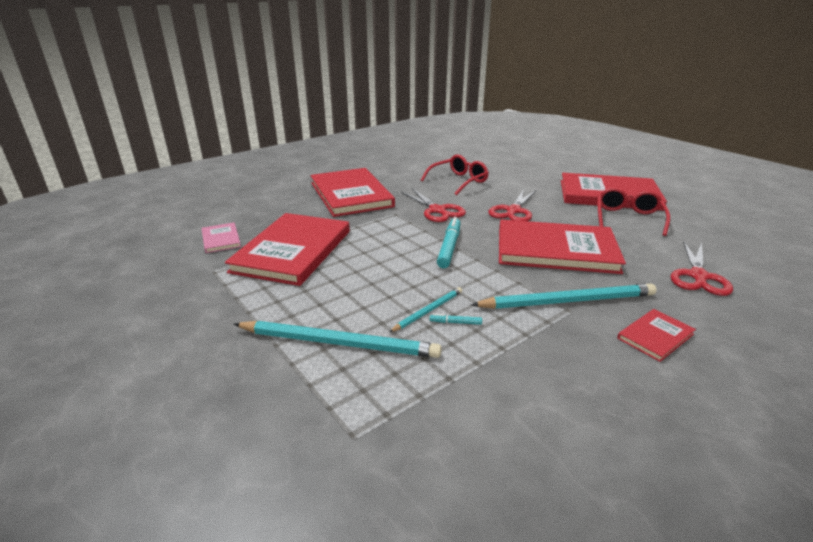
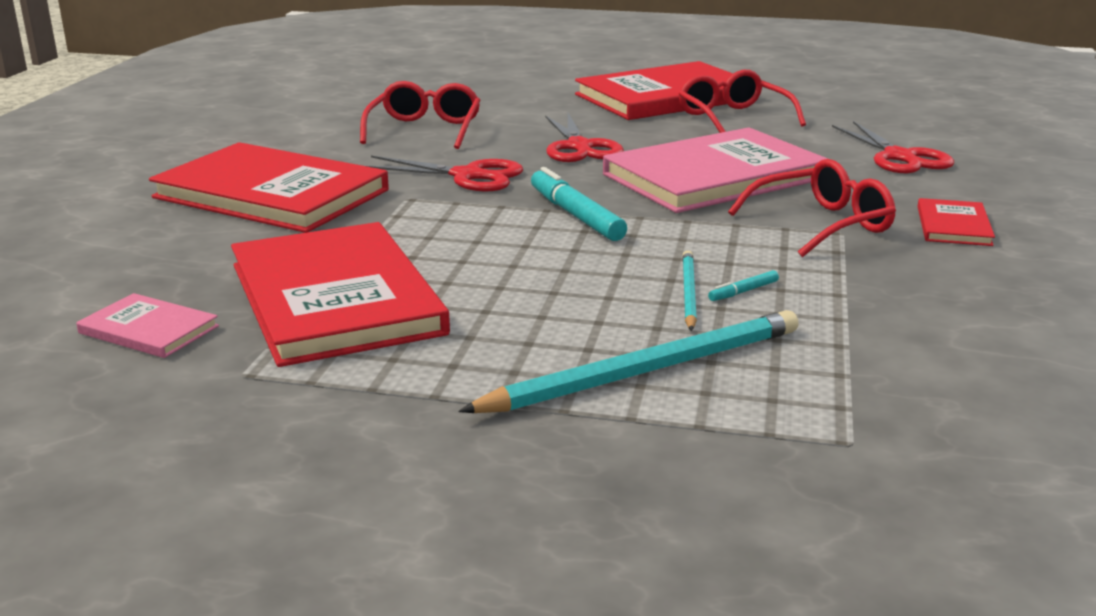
camera: 40 degrees left, 5 degrees down
(556, 250) = (714, 176): red book -> pink book
(567, 301) = (821, 224): turquoise pencil -> red glasses

